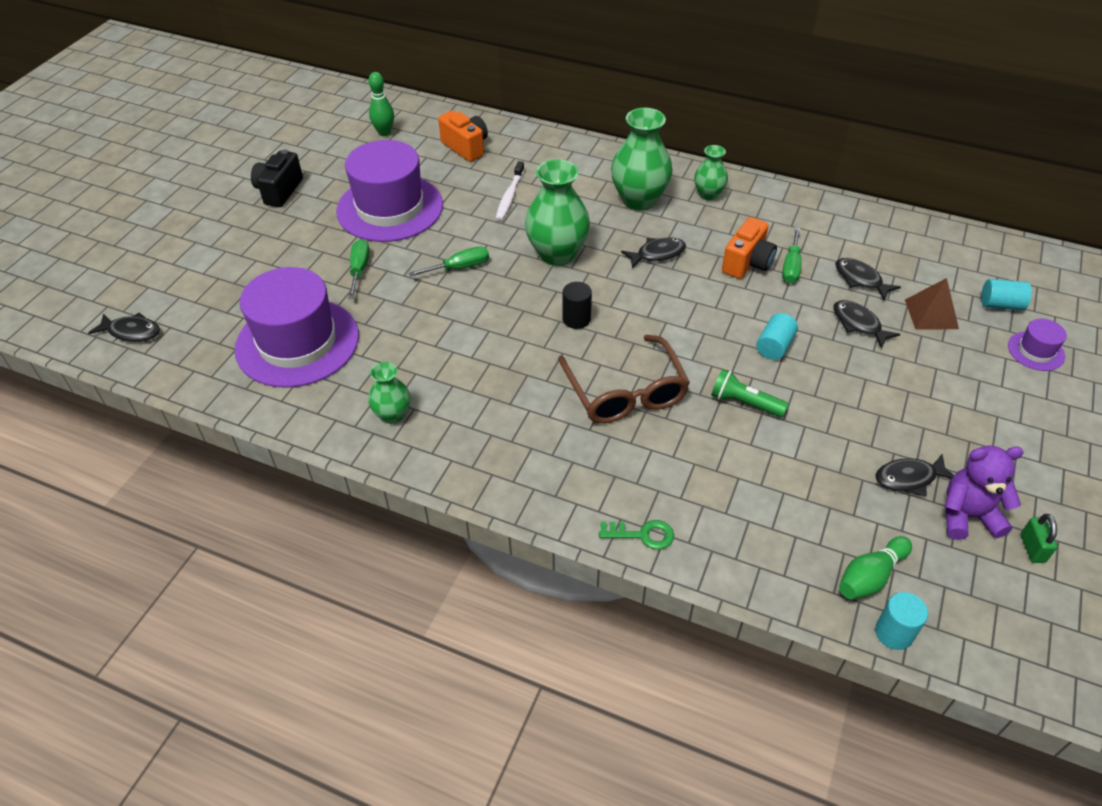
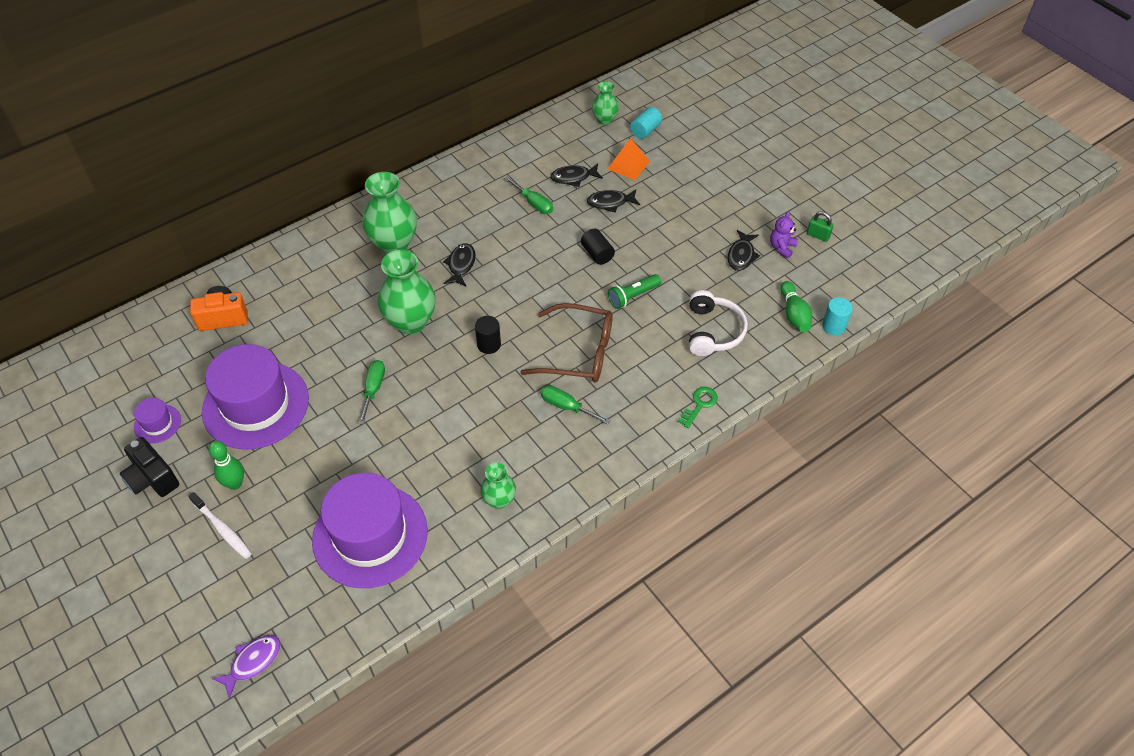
camera: 60 degrees left, 5 degrees up
(131, 332) = (252, 662): black fish -> purple fish
(359, 269) = (317, 458): green screwdriver -> green screwdriver (566, 406)
(384, 133) = (143, 365): green bowling pin -> green bowling pin (235, 483)
(509, 196) = (316, 318): white toothbrush -> white toothbrush (222, 529)
(708, 194) = (424, 203): green vase -> green vase (604, 120)
(747, 263) = (511, 223): orange camera -> none
(763, 501) = (713, 331): none -> white headphones
(774, 346) = (597, 254): turquoise cylinder -> black cylinder
(931, 314) = (628, 165): brown pyramid -> orange pyramid
(967, 516) = (782, 247): purple teddy bear -> purple teddy bear, size x0.65
(1036, 351) = (691, 141): purple hat -> purple hat (157, 423)

